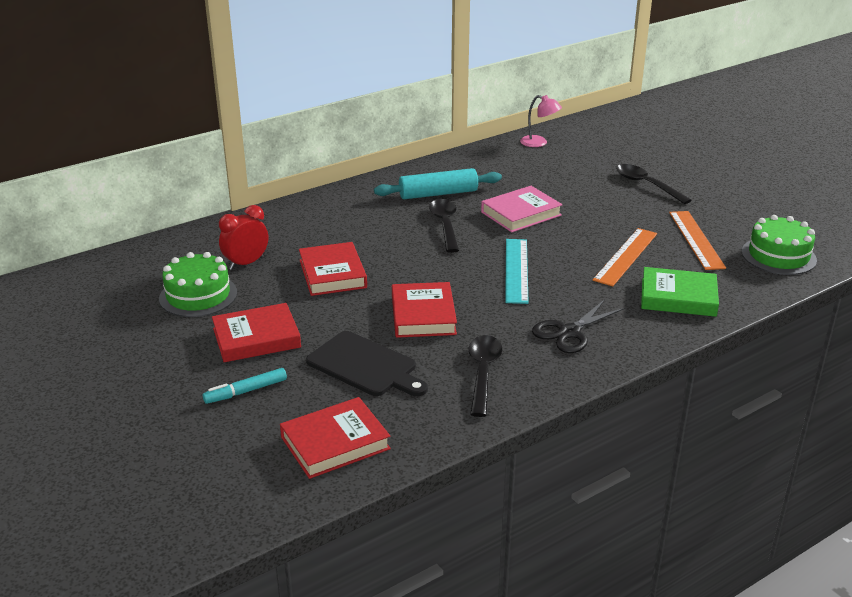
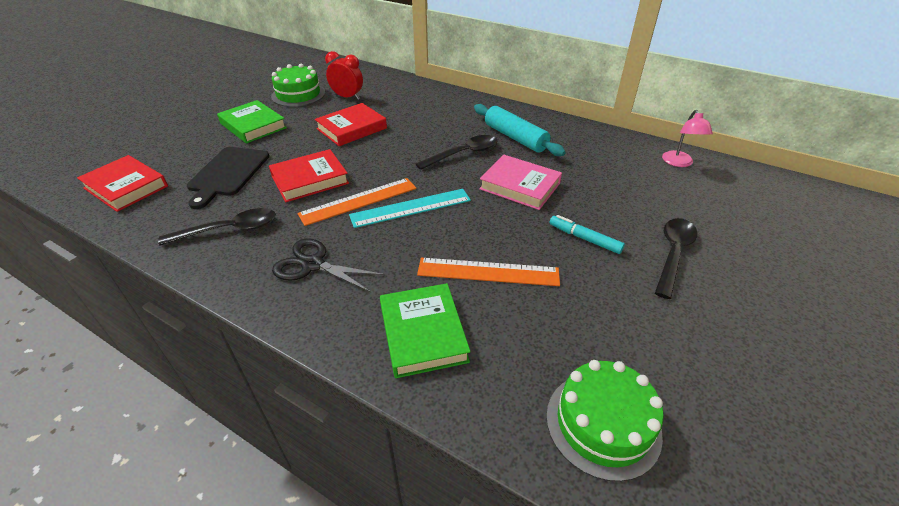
camera: 65 degrees right, 10 degrees up
(246, 391) = (187, 140): turquoise marker -> turquoise marker (585, 239)
(256, 338) = (253, 126): red book -> green book
(696, 239) = (575, 323): orange ruler -> orange ruler (359, 201)

